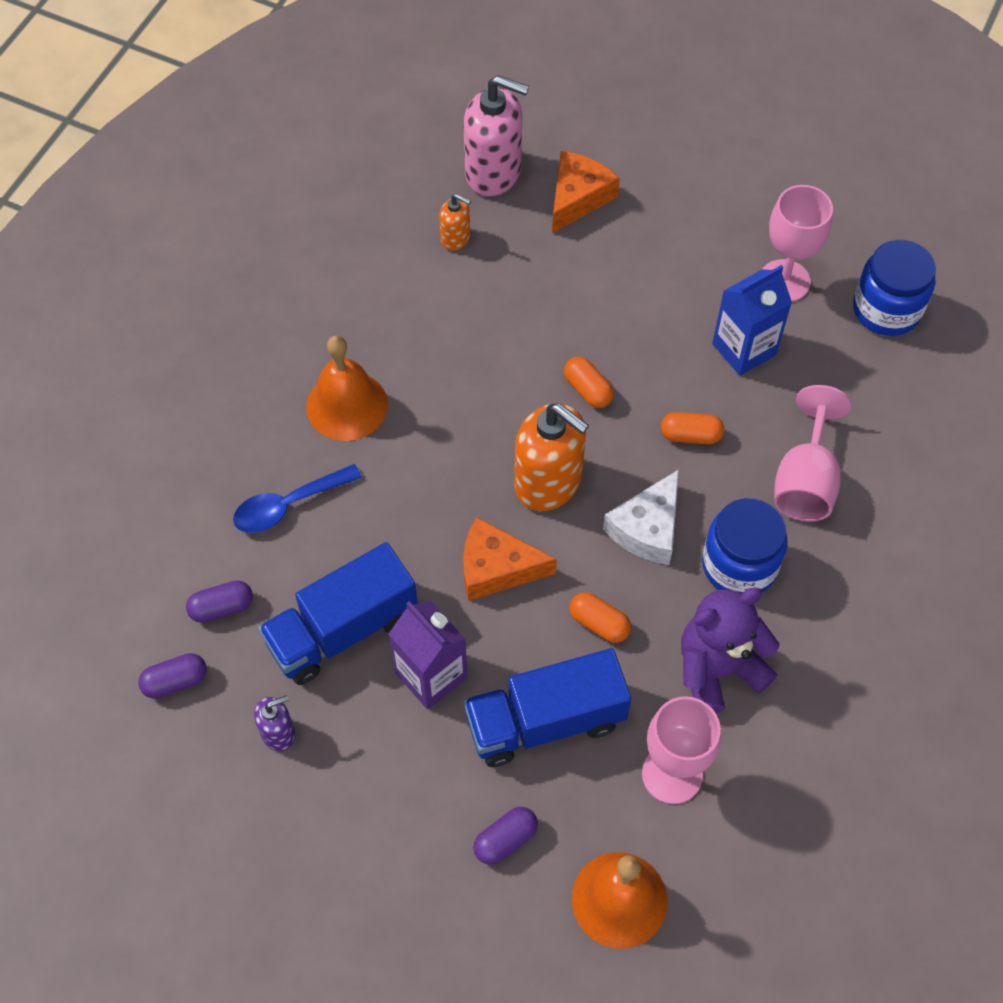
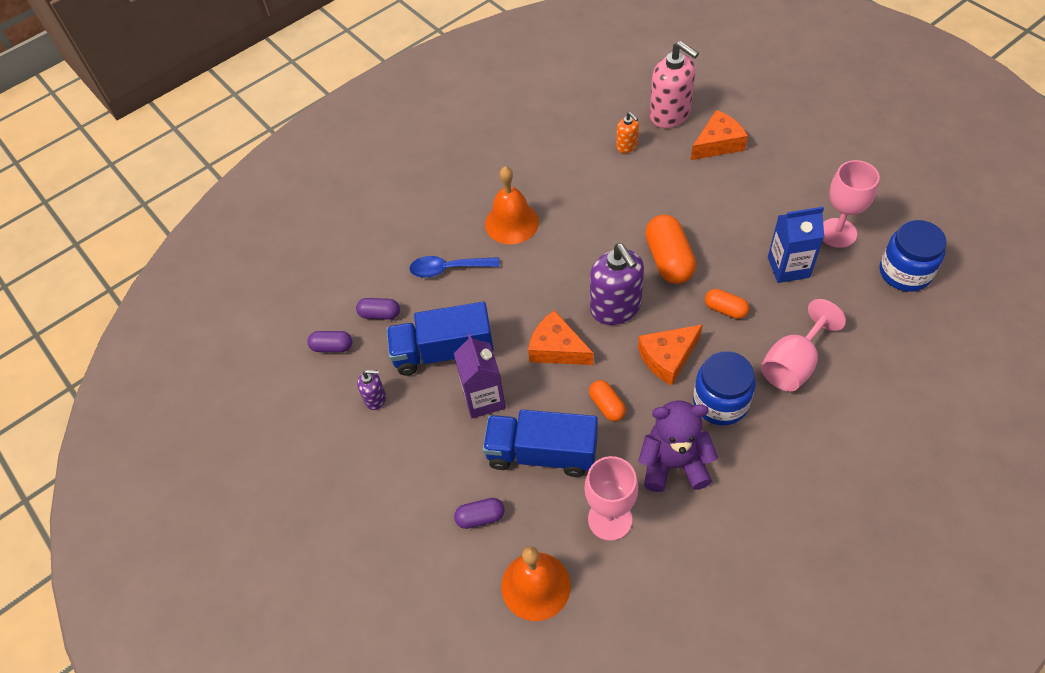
camera: 30 degrees right, 5 degrees down
(548, 482) = (616, 308): orange soap dispenser -> purple soap dispenser
(587, 390) = (669, 260): orange capsule -> orange capsule, size x1.81
(647, 528) = (668, 358): white cheese -> orange cheese

